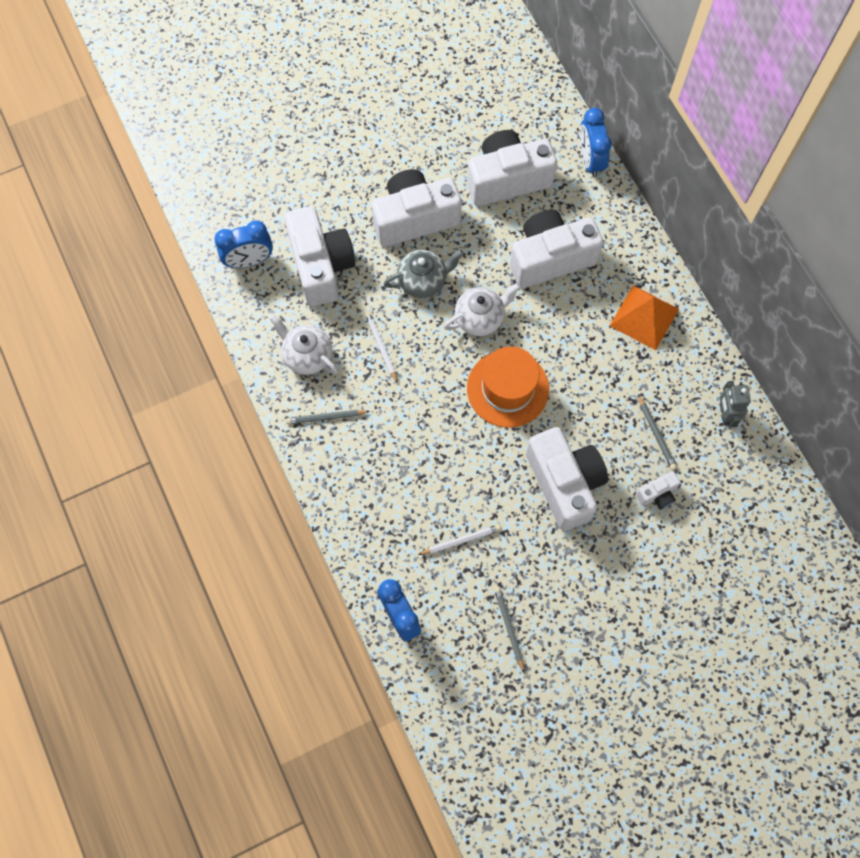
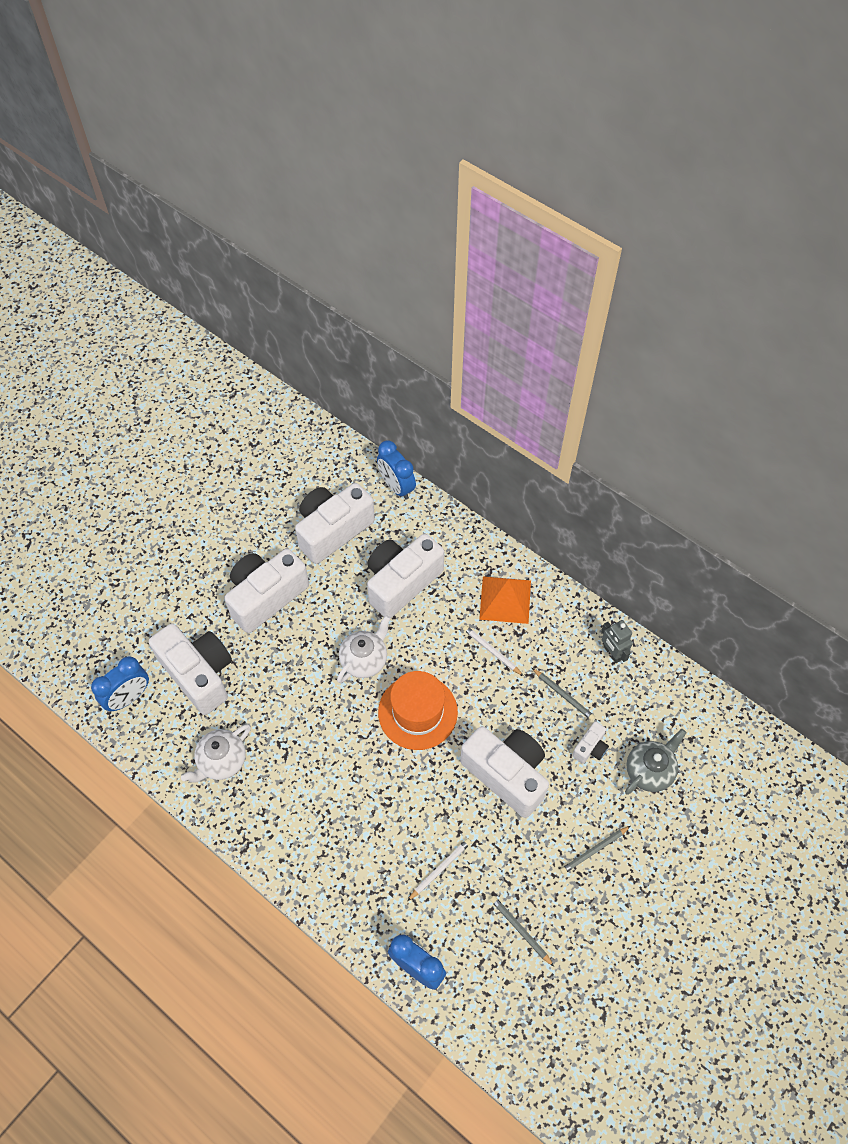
camera: 25 degrees left, 10 degrees down
(307, 355) = (221, 761): white teapot -> white teapot turned 60 degrees counterclockwise
(326, 417) = (264, 811): grey pencil -> grey pencil (594, 850)
(381, 347) = (287, 724): white pencil -> white pencil (491, 651)
(423, 280) = (298, 648): grey teapot -> grey teapot (649, 770)

